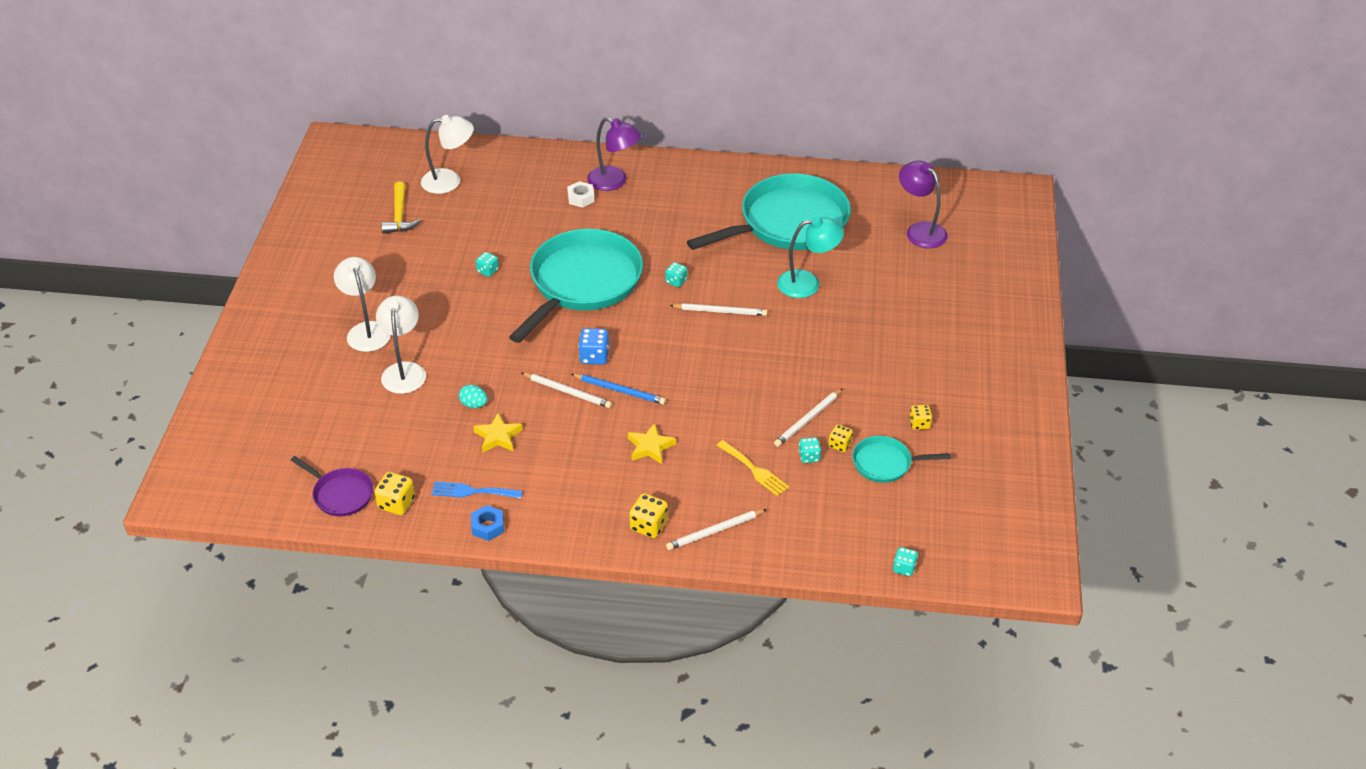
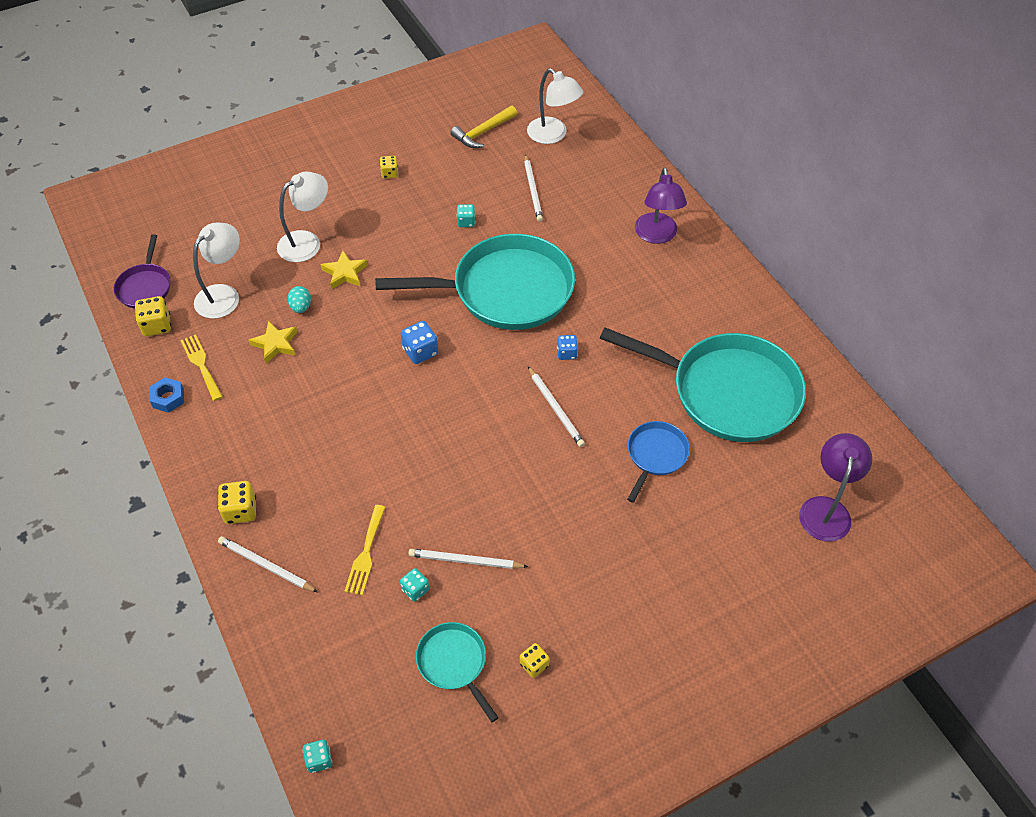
camera: 55 degrees right, 10 degrees up
(366, 330) = (334, 193): white lamp -> white lamp (224, 295)
(472, 491) = (201, 364): blue fork -> yellow fork
(568, 392) = (363, 359): white pencil -> white pencil (533, 190)
(581, 198) = (613, 226): white nut -> none
(620, 390) = (392, 394): blue pencil -> none
(650, 447) = (338, 456): yellow star -> yellow star (345, 273)
(676, 281) = (566, 353): turquoise dice -> blue dice
(807, 283) = (655, 455): turquoise lamp -> blue pan
(839, 445) = (450, 607): yellow dice -> yellow dice (389, 173)

